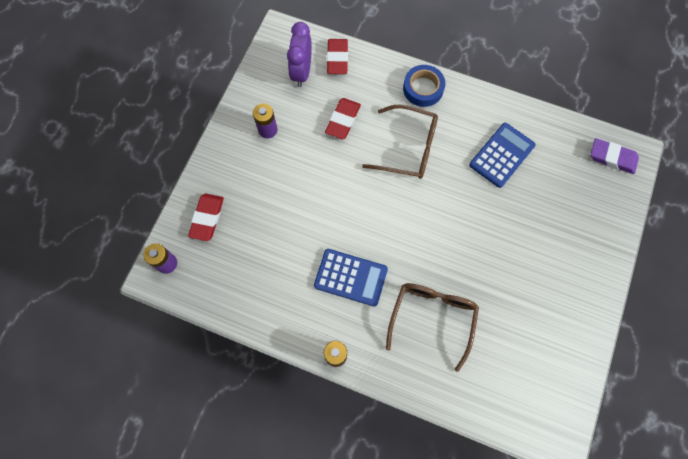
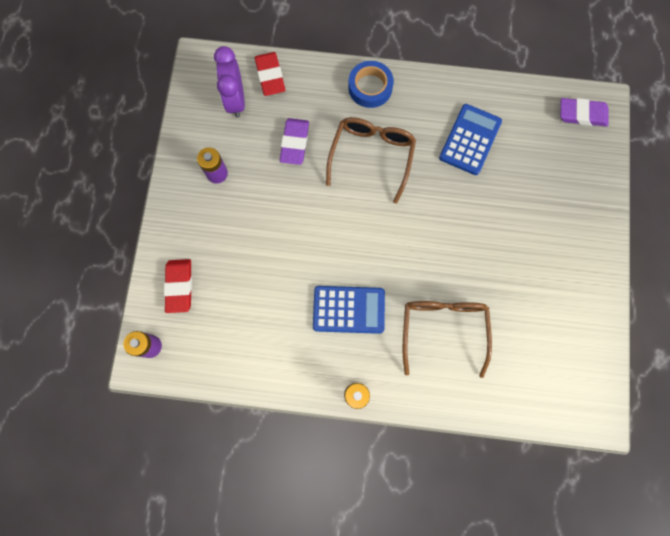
camera: 15 degrees left, 5 degrees up
(343, 120) = (295, 143): red eraser -> purple eraser
(408, 148) = (371, 156): brown glasses -> brown glasses turned 75 degrees counterclockwise

